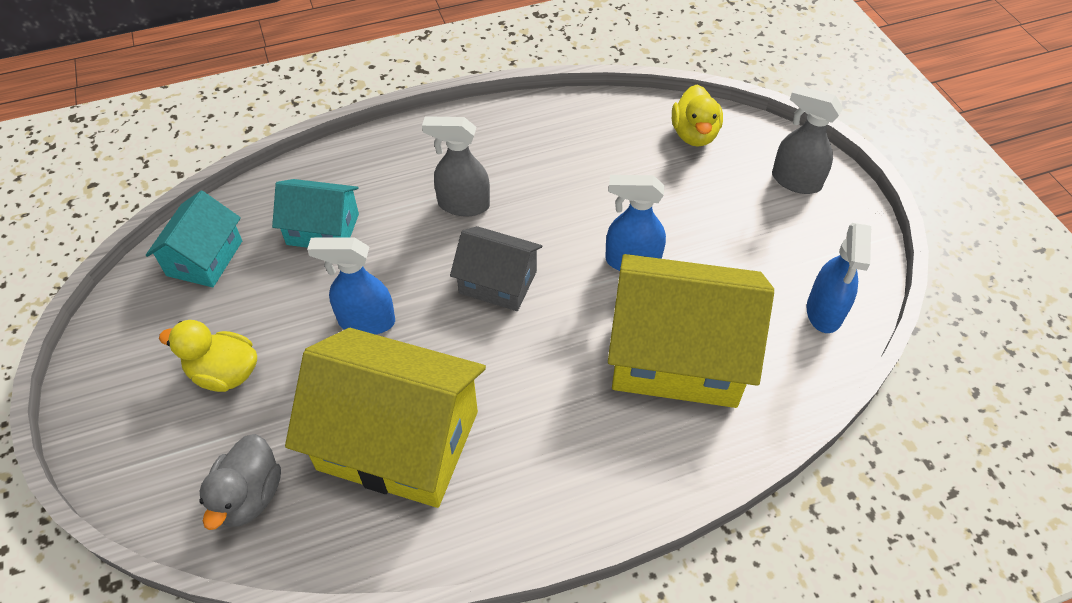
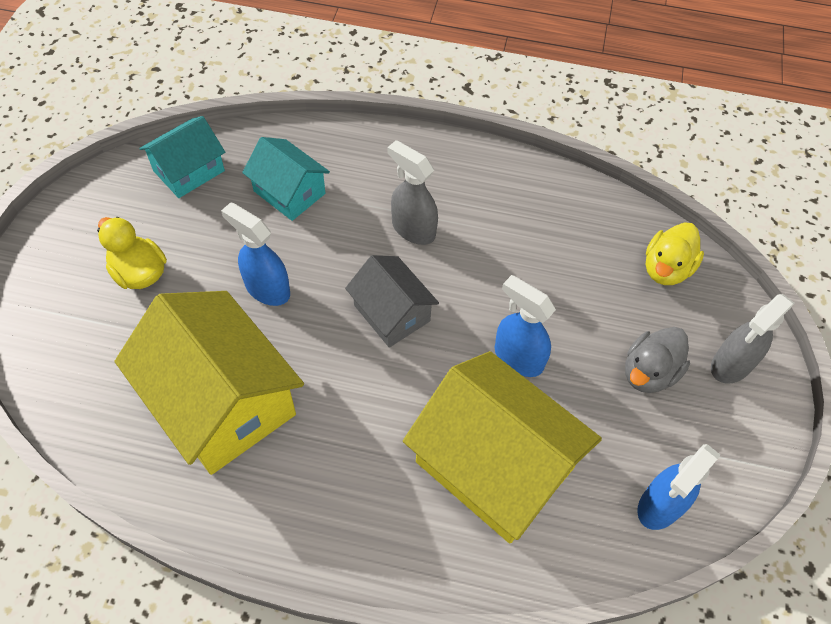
camera: 30 degrees right, 5 degrees up
(249, 496) = (90, 380): grey duck -> grey duck (649, 372)
(795, 181) = (731, 365): grey spray bottle -> grey spray bottle turned 105 degrees counterclockwise

